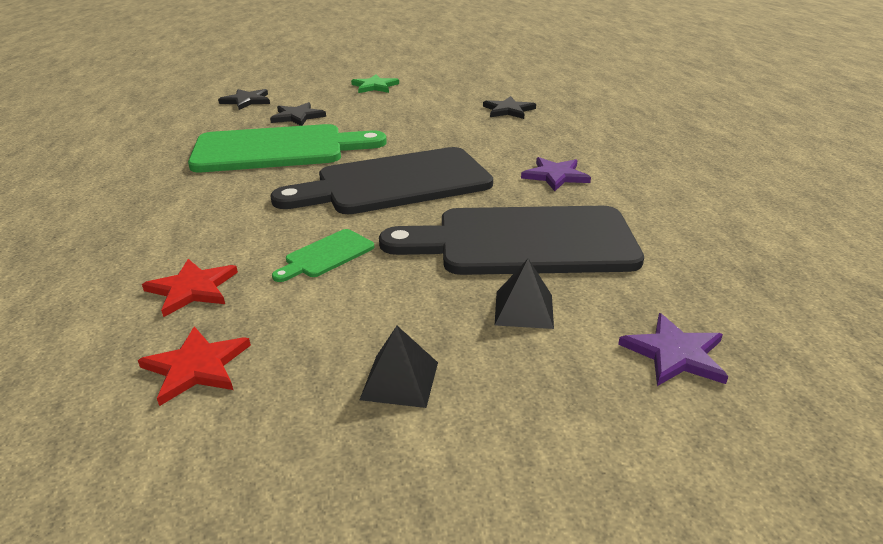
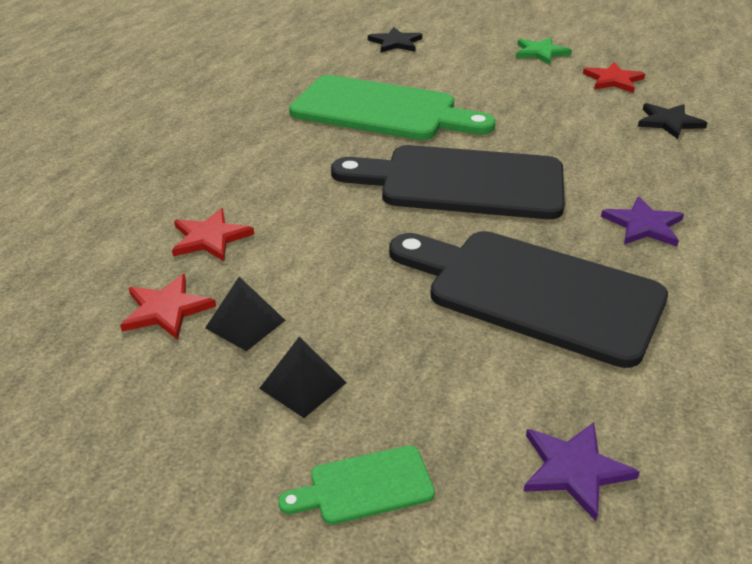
camera: 30 degrees right, 5 degrees up
(297, 116) = (429, 74): black star -> none
(326, 255) = (337, 242): green cutting board -> green cutting board (365, 486)
(445, 93) = (613, 80): none -> red star
(524, 309) = (467, 364): black pyramid -> black pyramid (245, 324)

